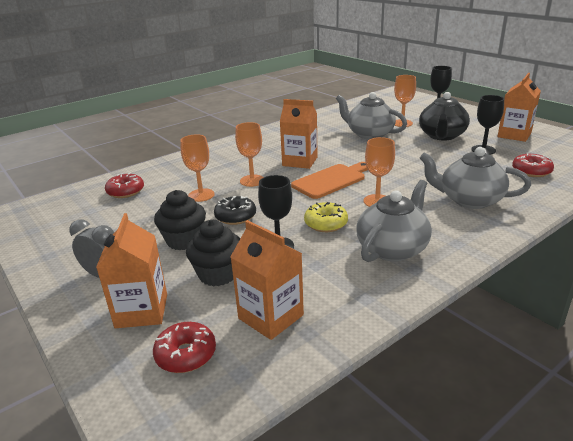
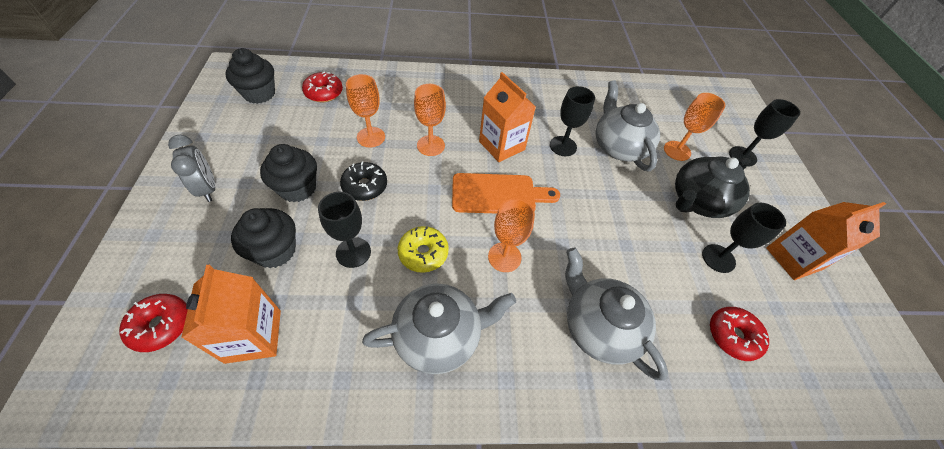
camera: 30 degrees right, 25 degrees up
(66, 214) = (259, 94): none -> black cupcake
(142, 311) = (187, 250): orange carton -> none
(337, 146) = (563, 146): none -> black goblet

